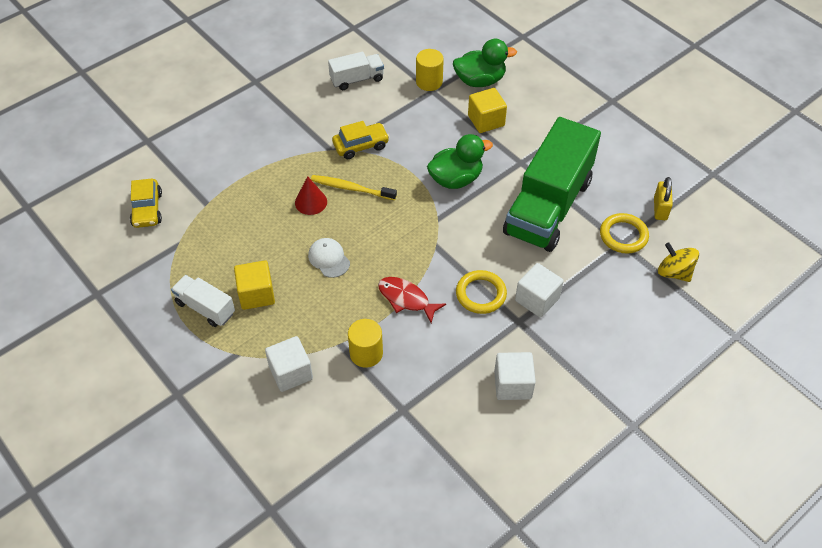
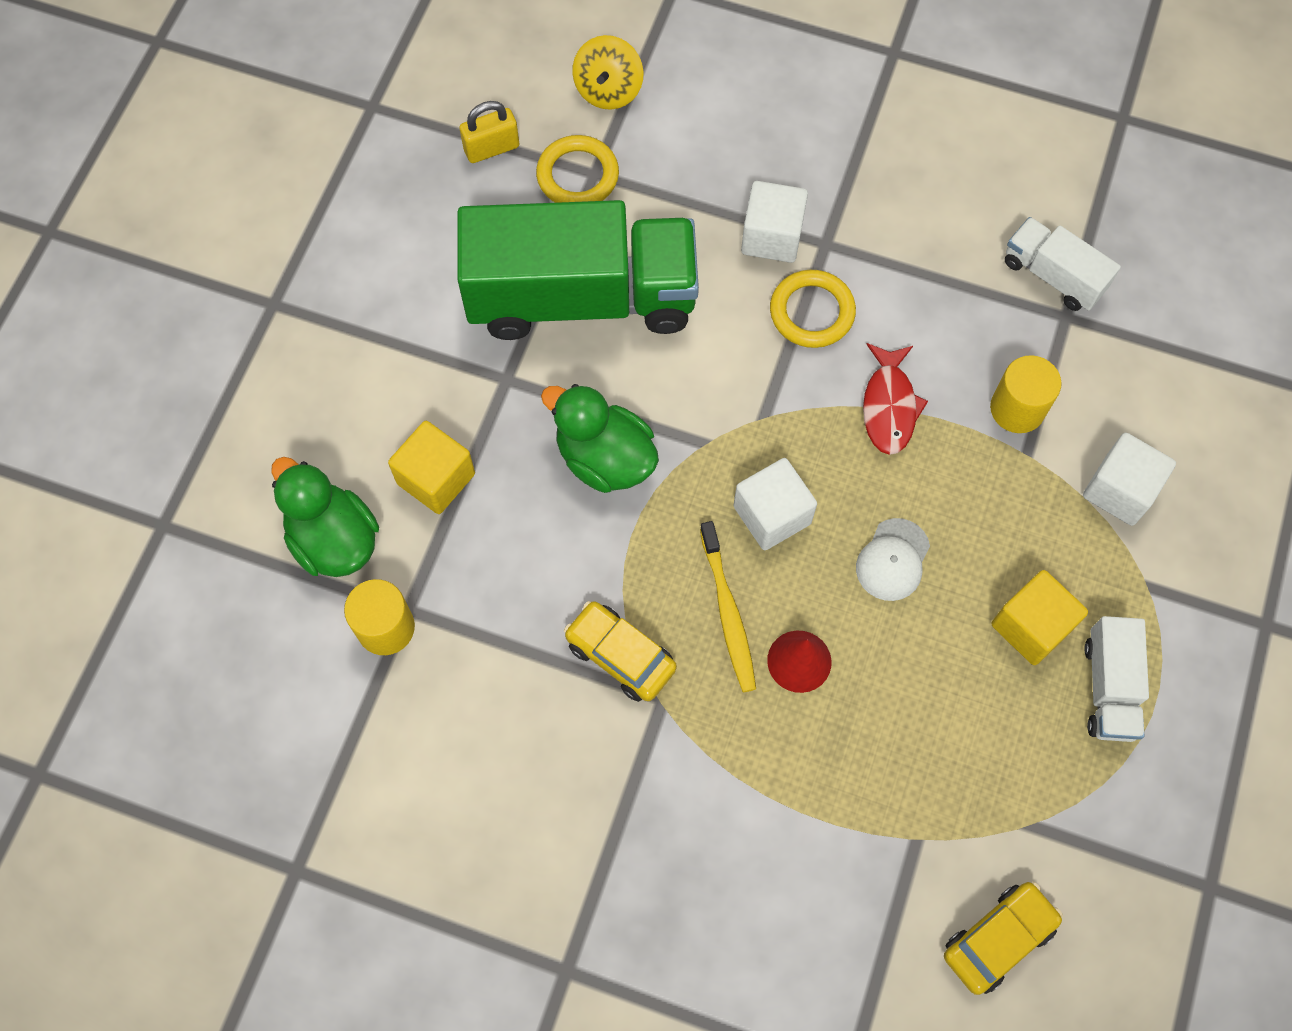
camera: 120 degrees left, 15 degrees up
(357, 79) = (451, 767): white truck -> white truck (1053, 275)
(512, 385) = (932, 205): white cube -> white cube (772, 515)

